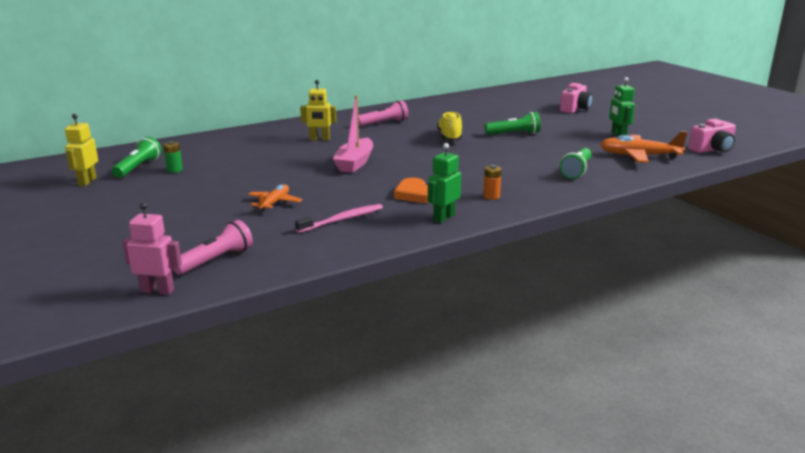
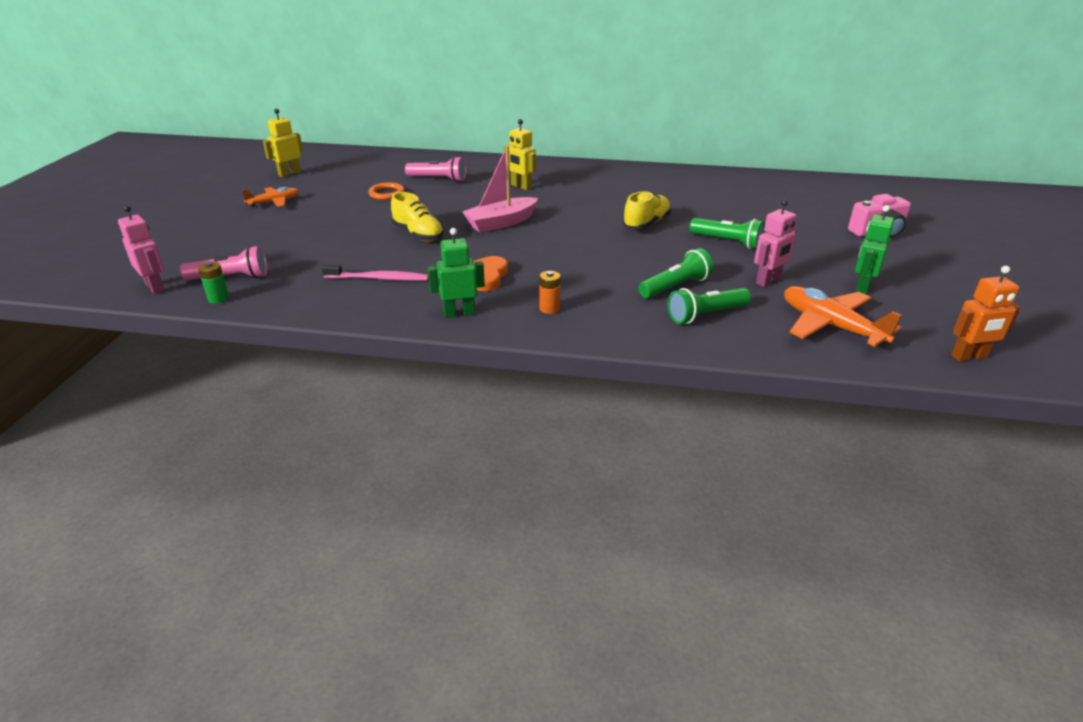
camera: 40 degrees right, 10 degrees up
(138, 168) = (340, 172): green flashlight -> green flashlight (675, 287)
(175, 170) = (358, 182): green battery -> green battery (218, 299)
(219, 170) = (386, 193): none -> orange ring
(274, 203) = (364, 241): orange plane -> orange plane (274, 202)
(309, 187) = (418, 234): none -> yellow shoe
(384, 123) = (613, 186): pink flashlight -> pink flashlight (438, 179)
(572, 146) = (768, 281): none -> pink robot
(712, 149) = (969, 357): pink camera -> orange robot

